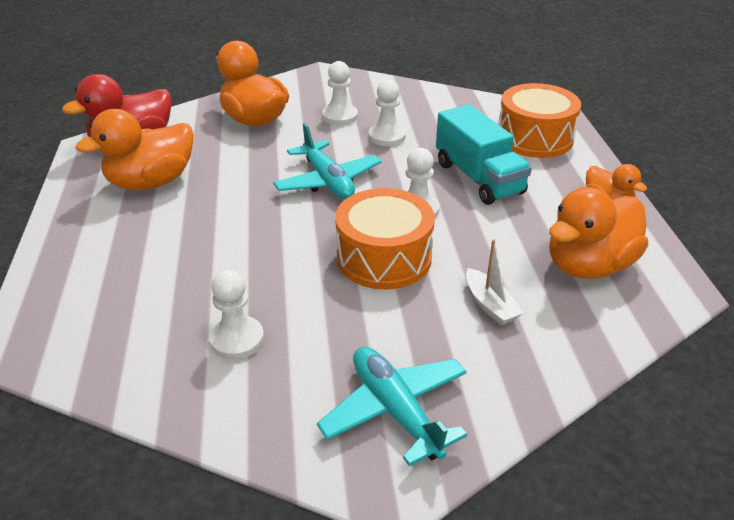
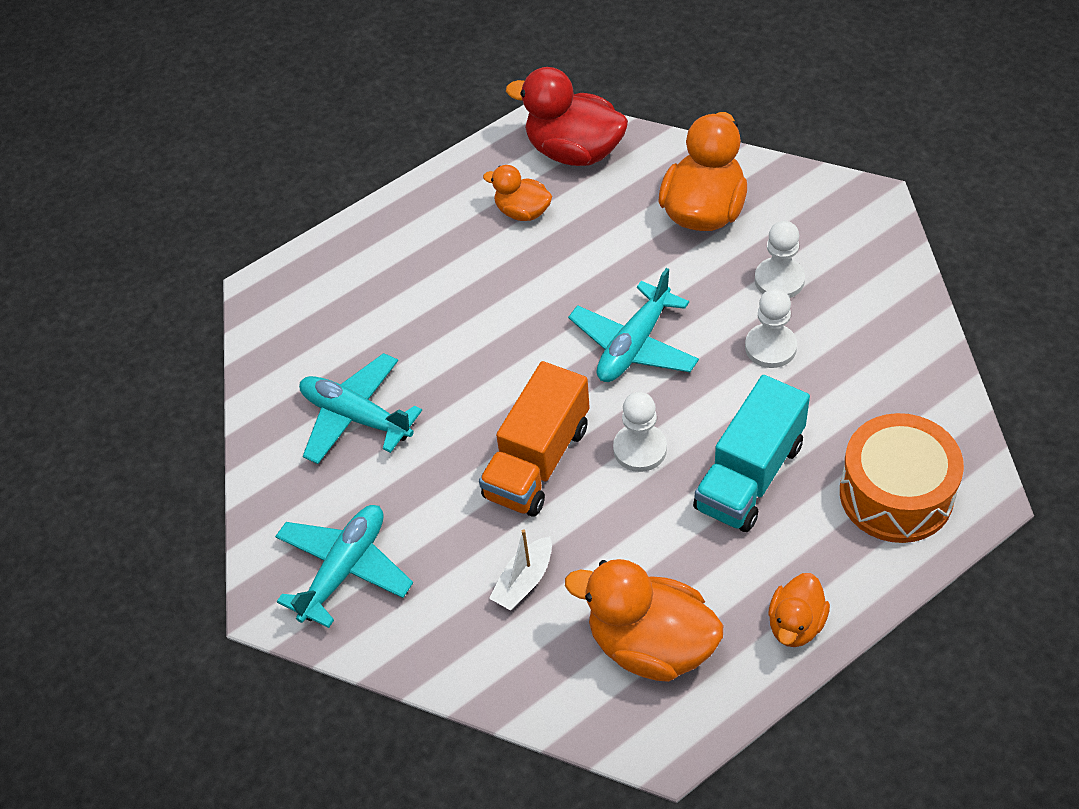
camera: 65 degrees right, 15 degrees up
(151, 182) = (522, 212): orange duck -> orange duck, size x0.56
(237, 339) = (356, 417): white pawn -> turquoise plane
(384, 258) = (537, 461): orange drum -> orange truck

